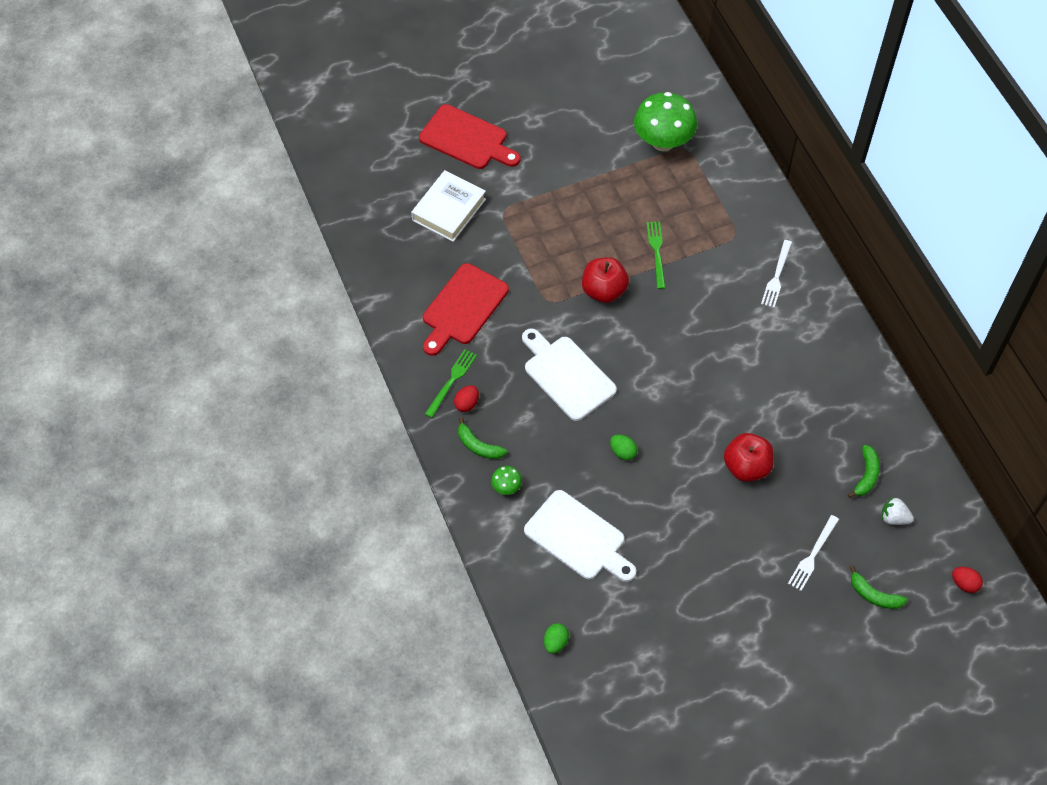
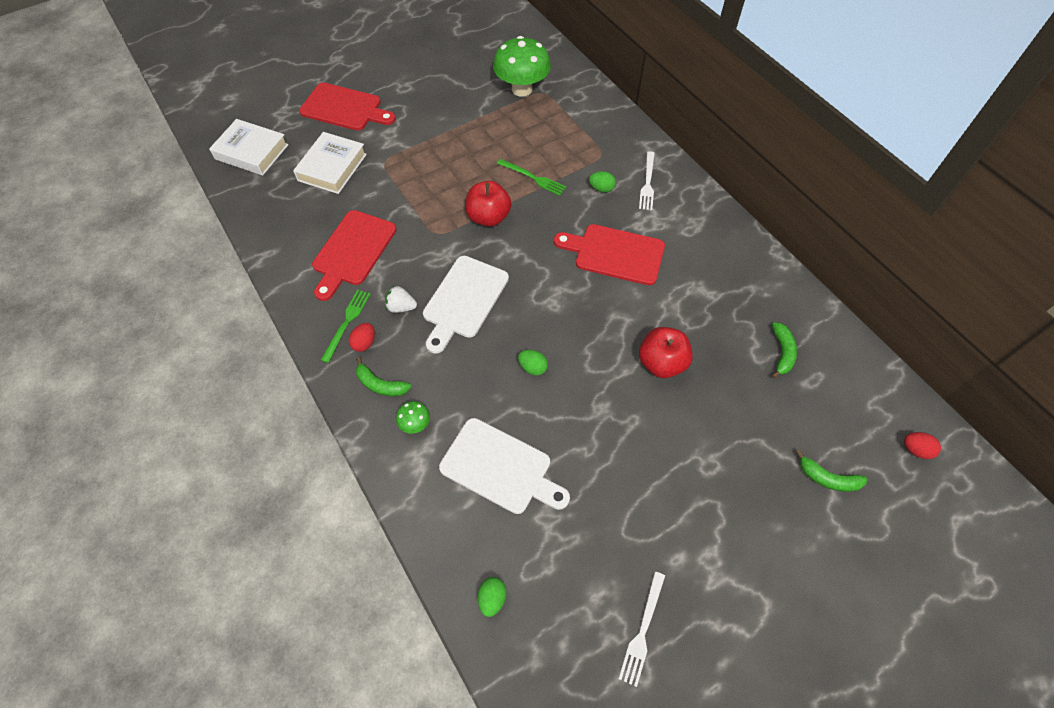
camera: 10 degrees left, 0 degrees up
(366, 179) = (251, 152): none -> white book
(567, 375) = (464, 300): white cutting board -> white cutting board turned 105 degrees counterclockwise
(656, 252) = (533, 178): green fork -> green fork turned 135 degrees clockwise
(725, 350) = (615, 254): none -> red cutting board
(726, 275) = (601, 188): none -> green egg
(813, 555) = (752, 444): white fork -> white fork (642, 630)
(894, 518) = (822, 391): white strawberry -> white strawberry (401, 307)

